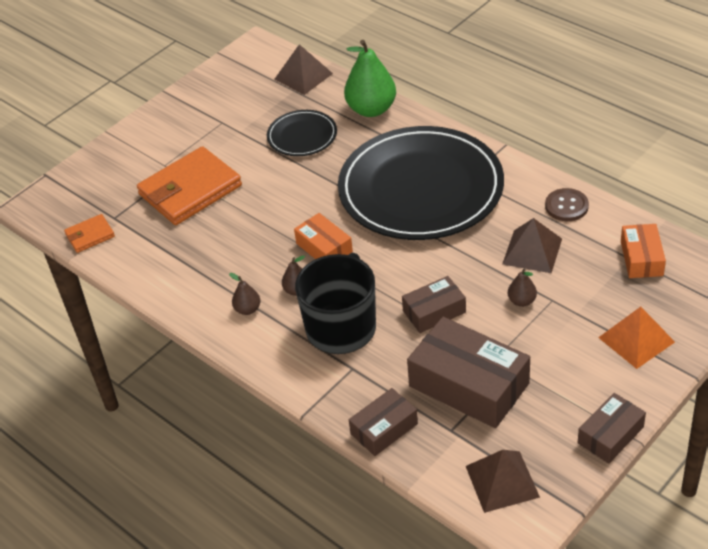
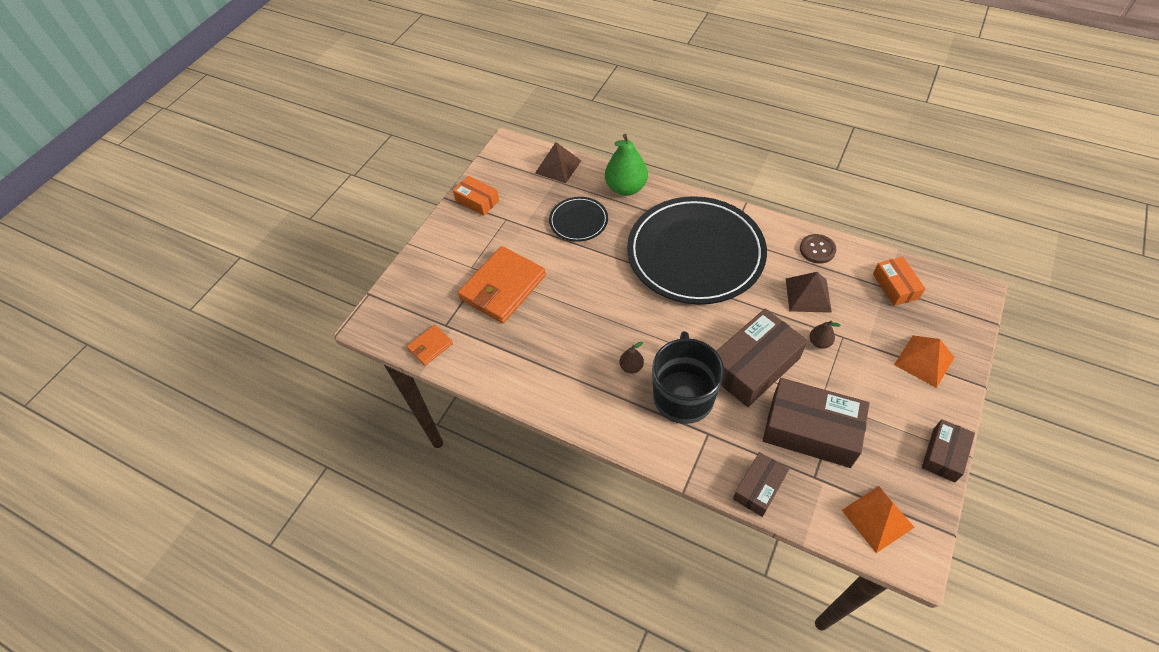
camera: 15 degrees left, 10 degrees up
(247, 309) = (596, 393): brown pear -> none
(324, 248) = (638, 322): orange box -> orange box (477, 201)
(434, 311) = (753, 366): brown box -> brown box, size x1.80
(502, 481) = (877, 518): brown pyramid -> orange pyramid

